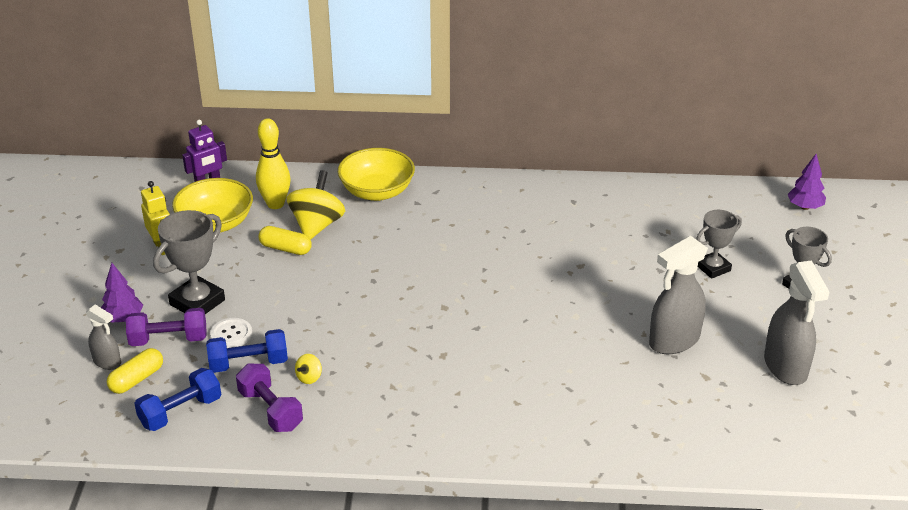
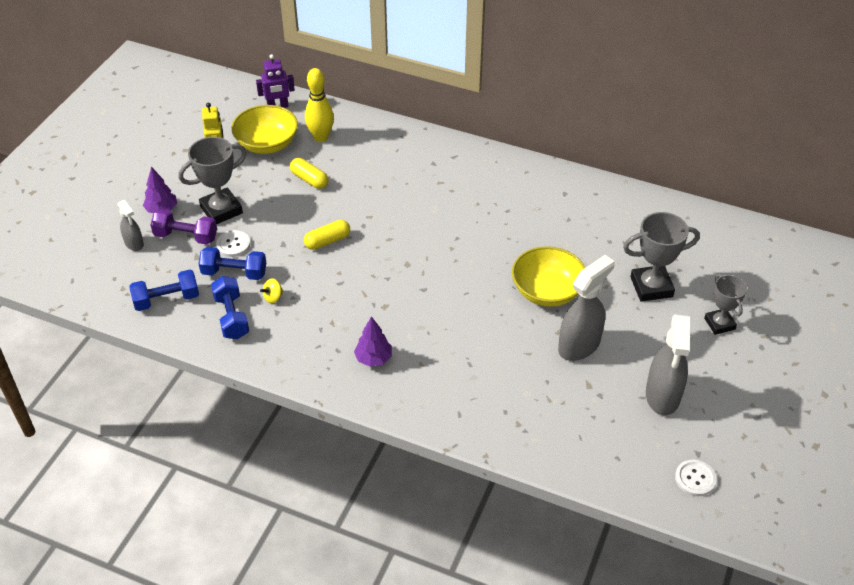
camera: 20 degrees right, 10 degrees up
(137, 379) = (148, 264): yellow capsule -> yellow capsule (327, 241)
(270, 410) = (231, 317): purple dumbbell -> blue dumbbell
(317, 225) = (343, 165): yellow spinning top -> none
(377, 192) = (406, 145): yellow bowl -> yellow bowl (547, 291)
(673, 341) = (579, 345): grey spray bottle -> grey spray bottle turned 150 degrees clockwise
(713, 268) = (651, 287): grey trophy -> grey trophy, size x1.52
(805, 207) = (768, 249): purple tree -> purple tree (373, 359)
(864, 437) = (695, 479): none -> white button

